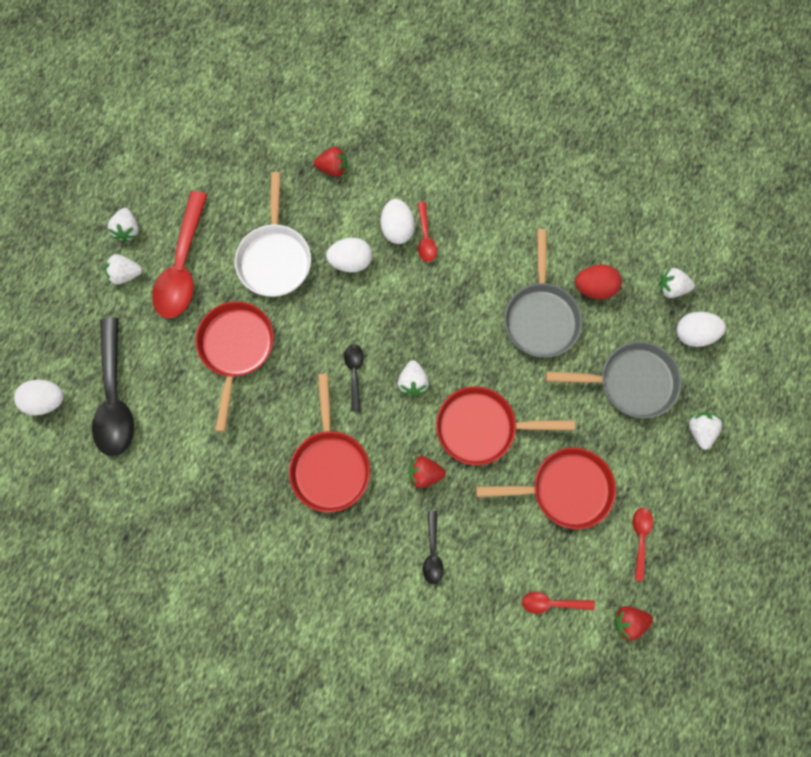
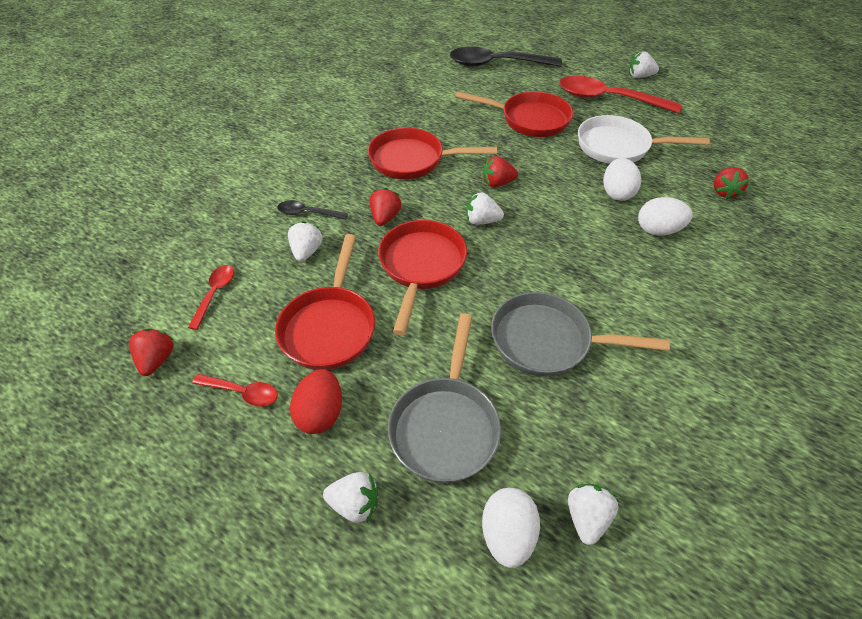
camera: 100 degrees right, 25 degrees down
(46, 401) = (499, 39): white egg -> none
(125, 274) = (600, 73): white strawberry -> white strawberry (307, 251)
(354, 373) = (497, 183): black spoon -> red strawberry
(425, 237) = (649, 251): red spoon -> none
(594, 287) = (587, 409): red egg -> red egg (320, 413)

